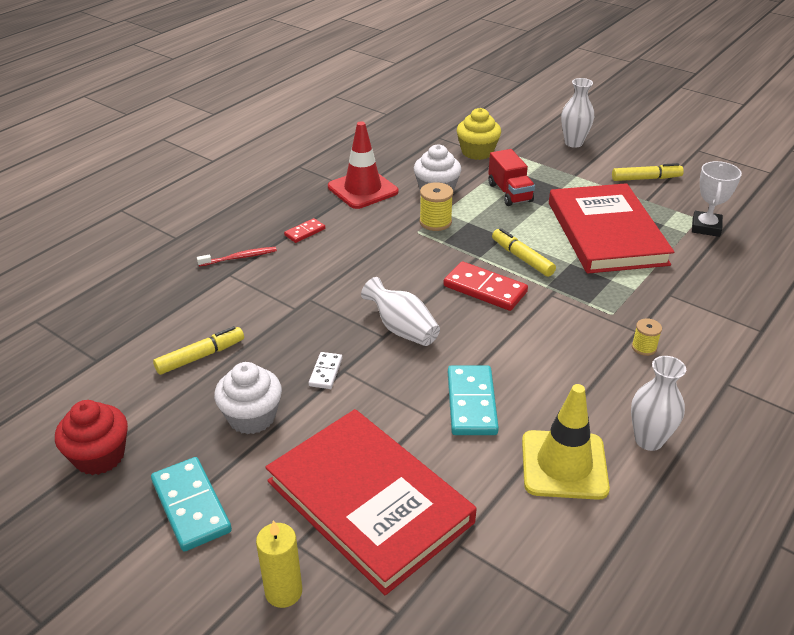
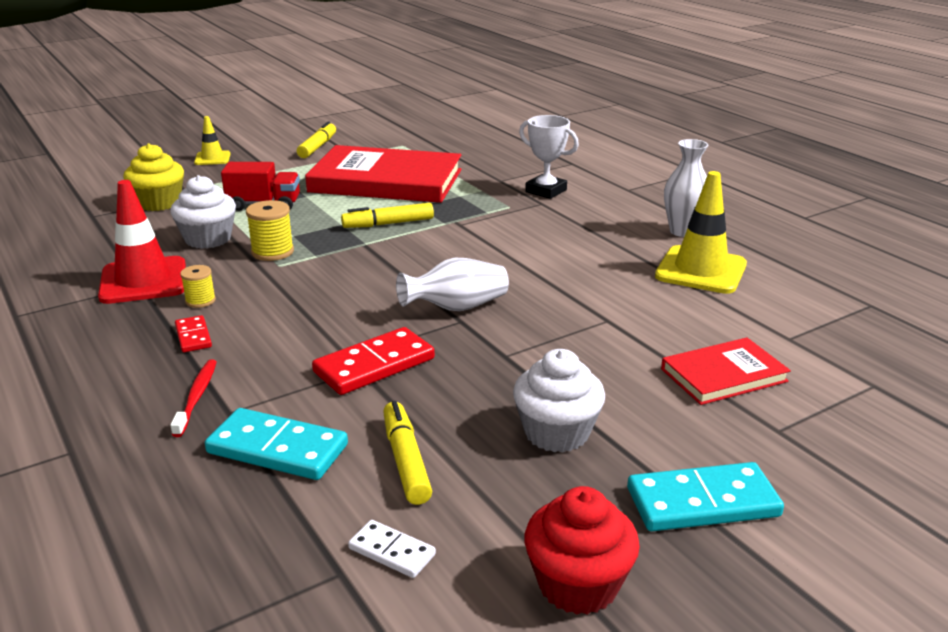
camera: 70 degrees left, 10 degrees down
(283, 592) = (845, 449): yellow candle -> none
(325, 372) = (501, 367): white domino -> white domino (391, 552)
(369, 502) = (724, 375): red book -> red book, size x0.51
(472, 403) = (600, 294): turquoise domino -> turquoise domino (277, 449)
(485, 289) = (423, 251): red domino -> red domino (374, 365)
(573, 143) = (212, 158): white vase -> yellow traffic cone
(644, 347) = (565, 206): yellow spool -> yellow spool (200, 301)
(706, 227) = (419, 145): white trophy -> white trophy (546, 191)

